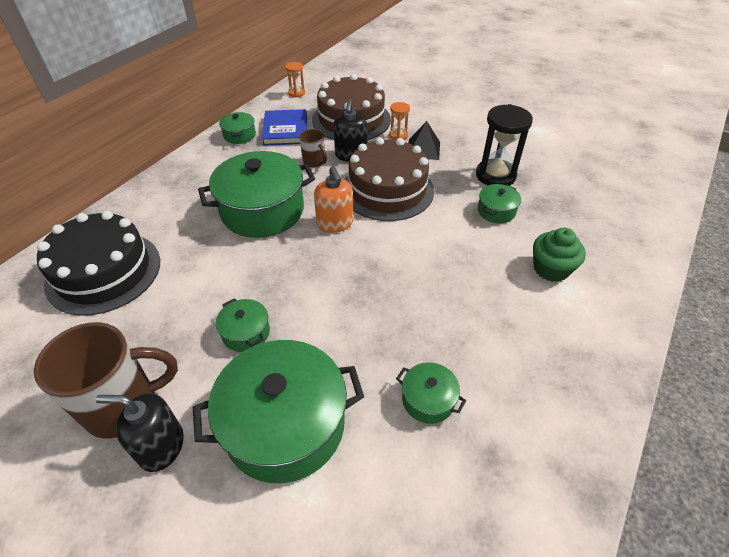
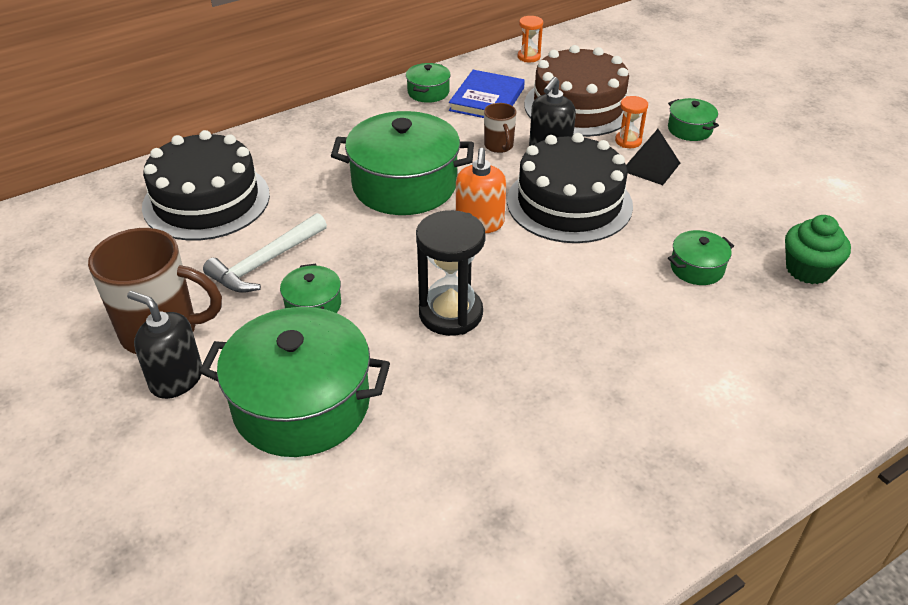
camera: 25 degrees right, 5 degrees down
(185, 309) = (265, 262): none -> white hammer
(387, 190) = (569, 203): brown cake -> black cake
(428, 400) = (466, 438): green pot -> green pot (689, 129)
(495, 175) = (728, 225): black hourglass -> black hourglass (450, 313)
(551, 269) = (721, 357): green cupcake -> green cupcake (808, 269)

